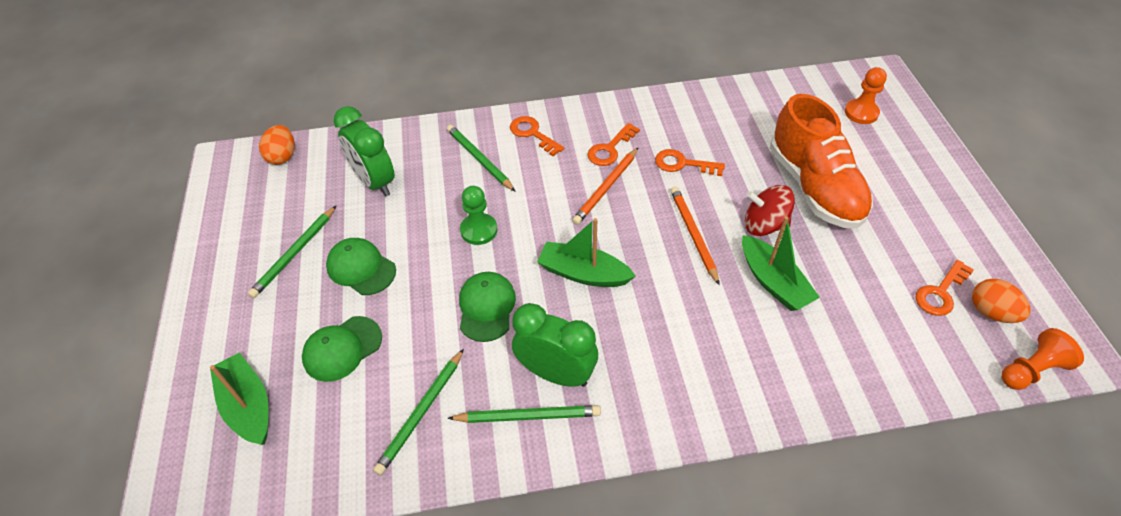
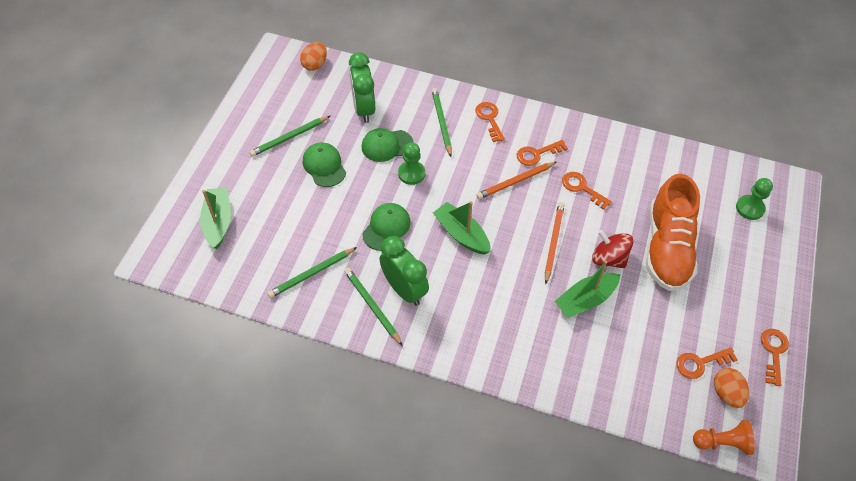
camera: 25 degrees right, 5 degrees up
(342, 349) = (287, 213): green cap -> green cap (387, 145)
(528, 416) = (372, 306): green pencil -> green pencil turned 150 degrees counterclockwise
(773, 282) = (585, 300): green boat -> green boat turned 60 degrees clockwise
(861, 113) = (749, 208): orange pawn -> green pawn
(998, 244) = (773, 352): none -> orange key

